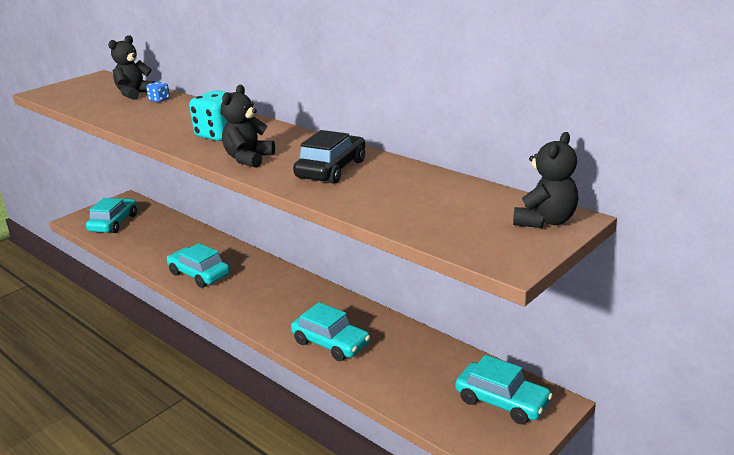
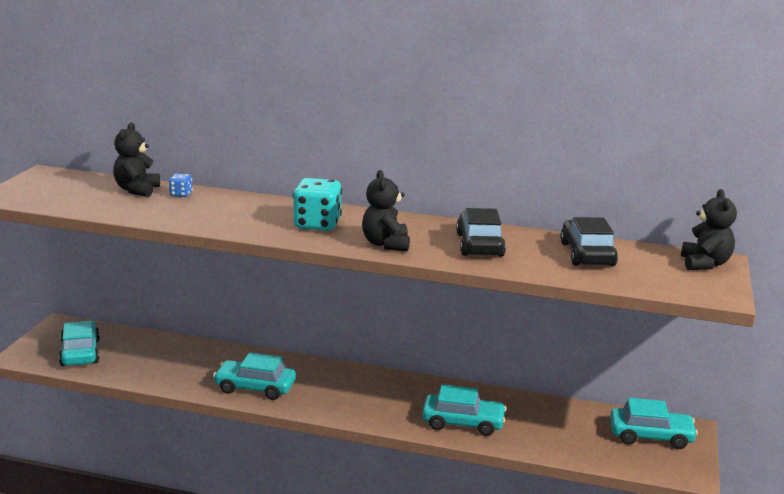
camera: 30 degrees left, 5 degrees down
(425, 192) = (587, 254): none -> black car

